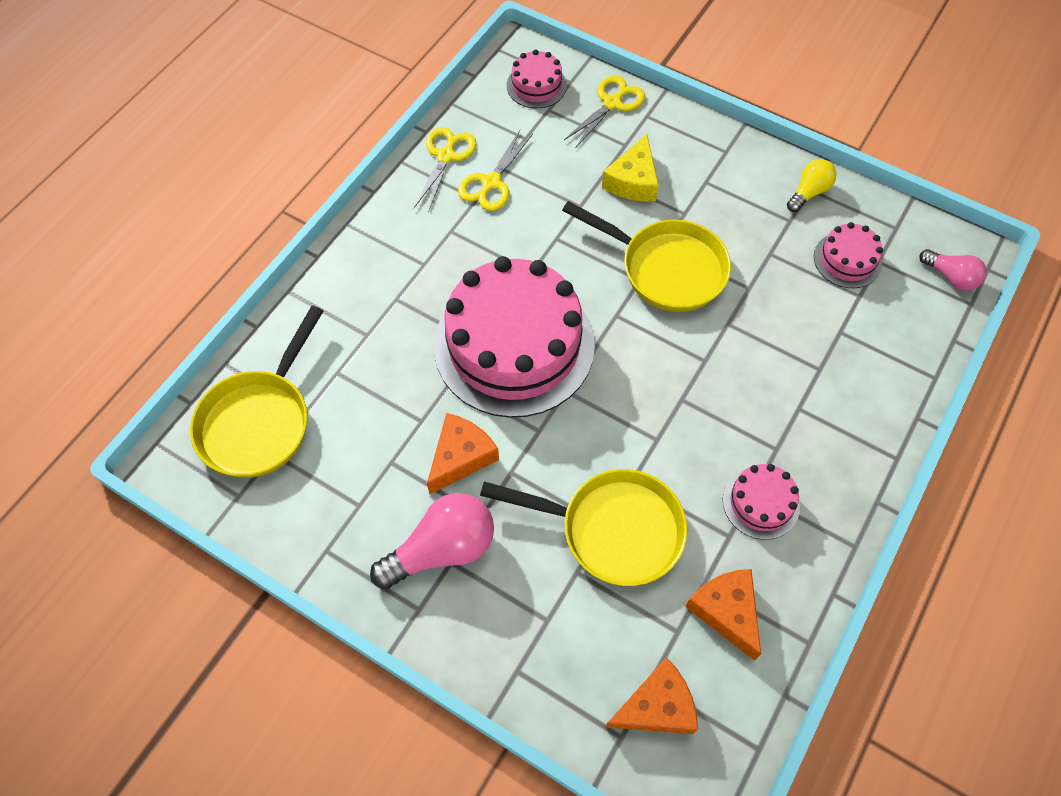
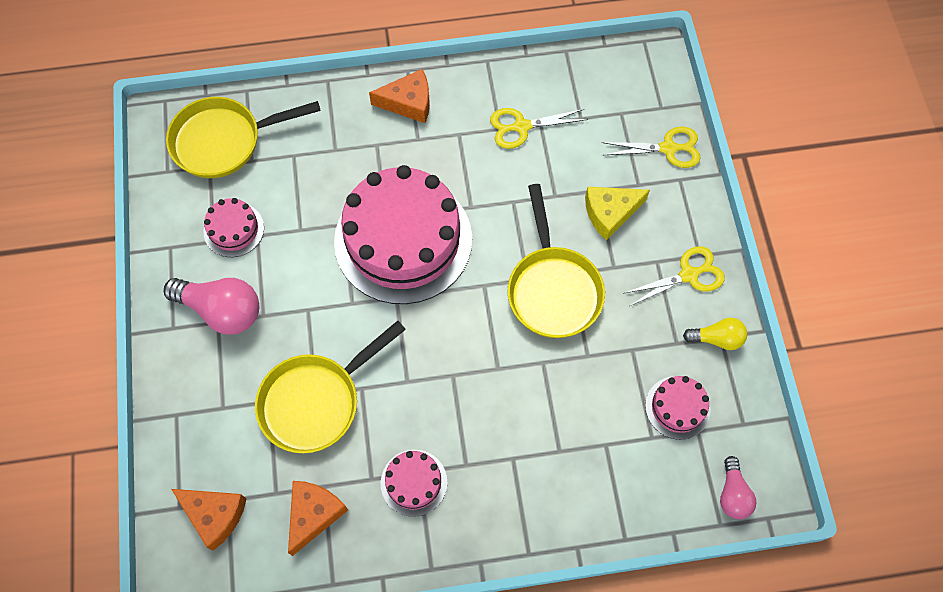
camera: 50 degrees right, 5 degrees up
(446, 156) = (517, 83): yellow scissors -> yellow scissors (688, 275)
(461, 457) = (293, 272): orange cheese -> orange cheese (408, 102)
(536, 85) = (635, 89): pink cake -> pink cake (234, 229)
(612, 529) = (316, 401): yellow pan -> yellow pan turned 75 degrees clockwise

